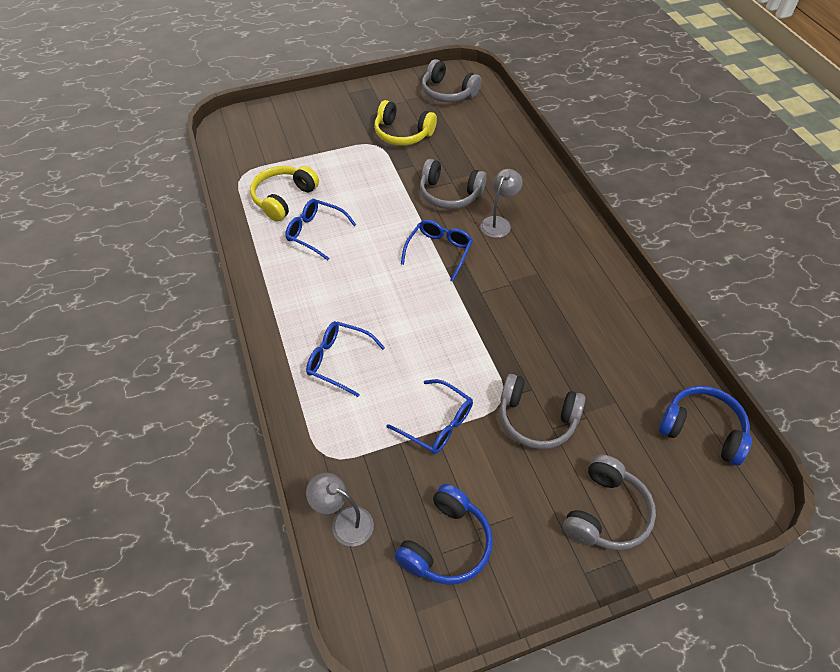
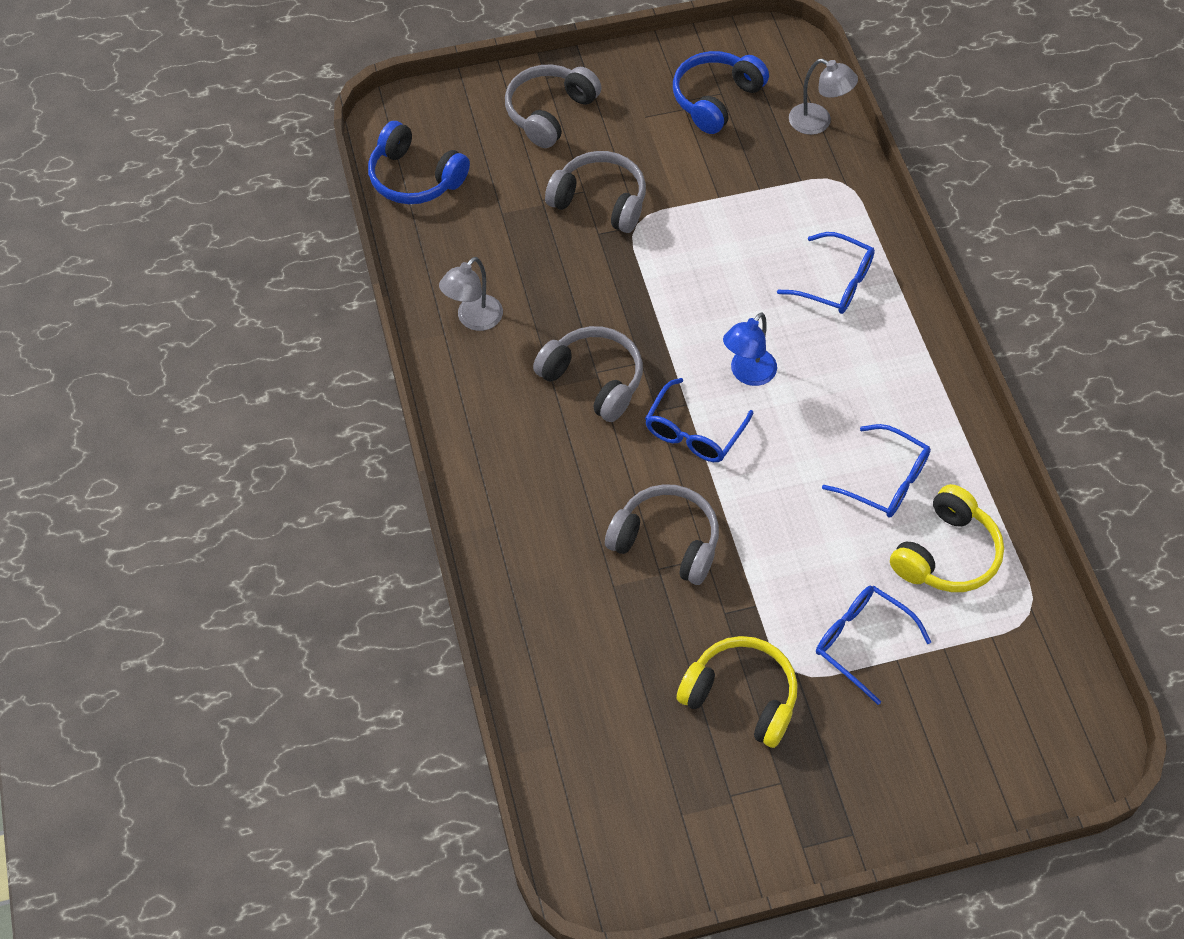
camera: 175 degrees left, 5 degrees up
(405, 289) = (747, 374): none -> blue lamp
(437, 424) = (715, 204): blue glasses -> blue glasses (861, 642)
(448, 92) = (642, 816): grey headphones -> grey headphones (593, 380)
(498, 223) = (594, 478): grey lamp -> grey lamp (473, 319)

